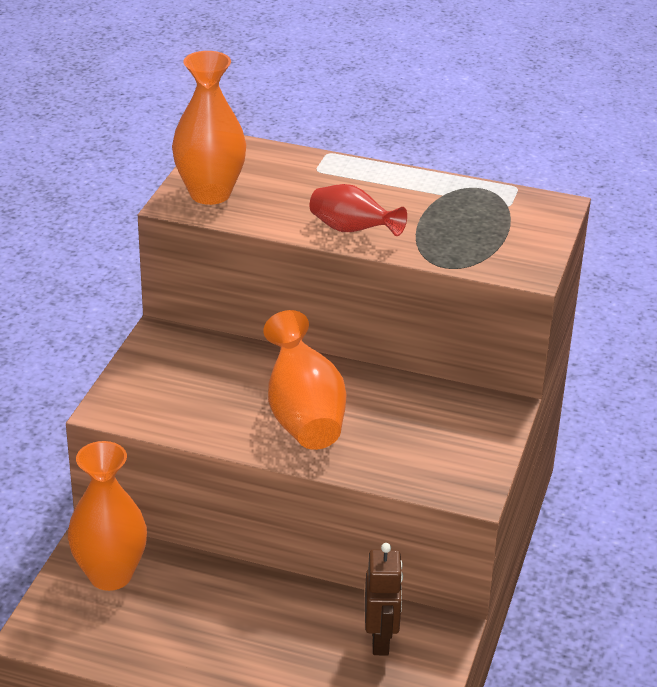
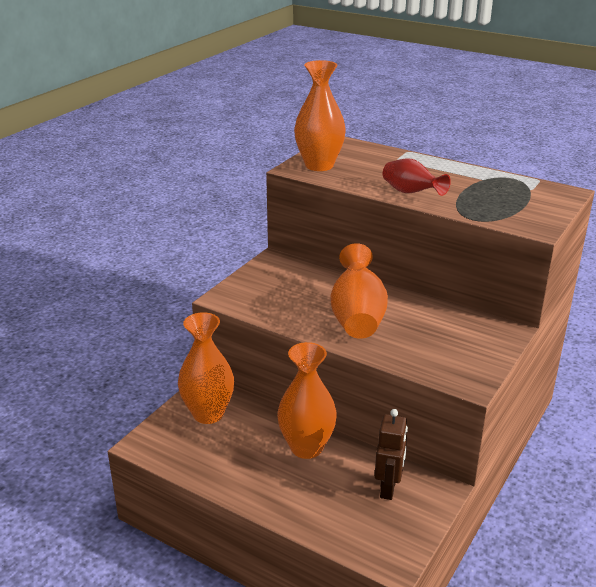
camera: 15 degrees right, 5 degrees down
(260, 602) = (306, 447): none -> orange vase

